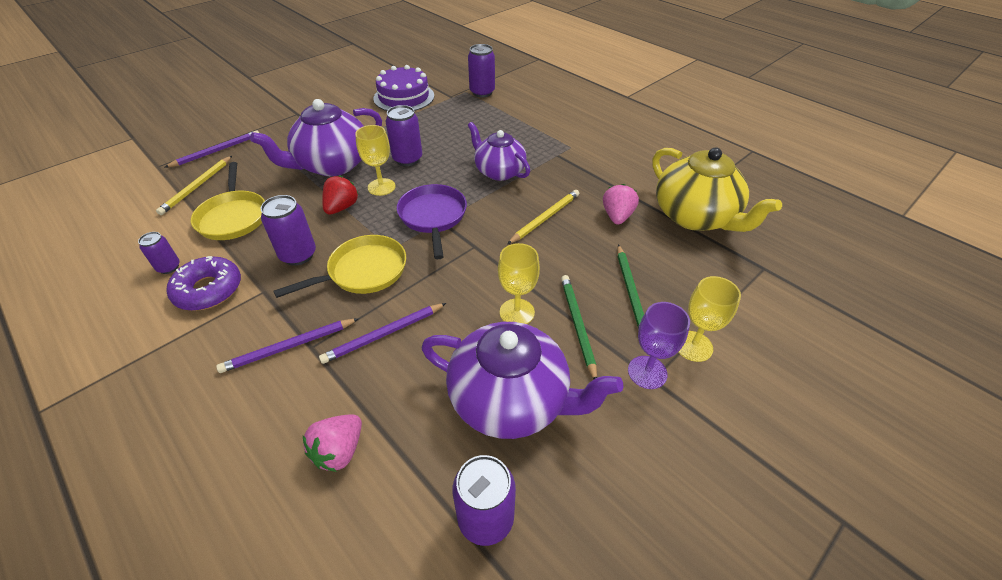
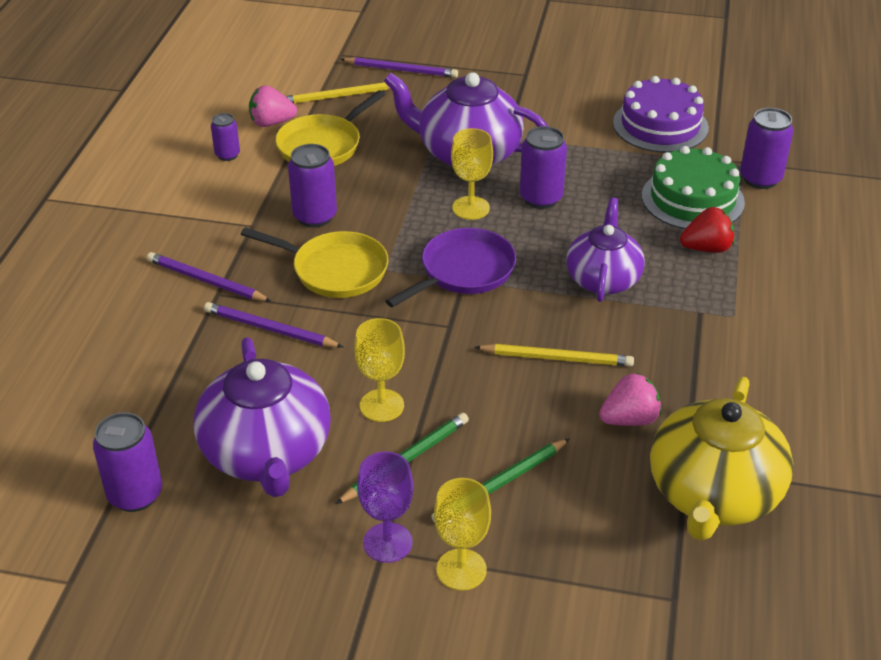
camera: 55 degrees right, 5 degrees down
(208, 290) = (224, 194): purple donut -> none
(339, 451) = (131, 374): pink strawberry -> pink strawberry (271, 123)
(341, 207) = (408, 201): red strawberry -> red strawberry (706, 248)
(472, 116) = (692, 199): none -> green cake

